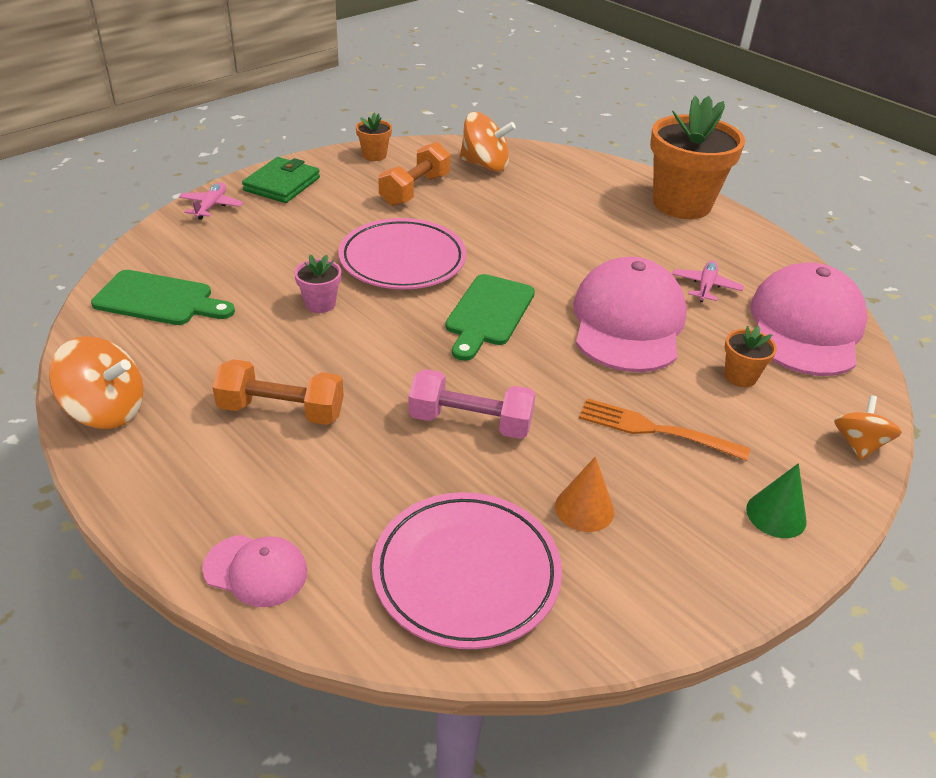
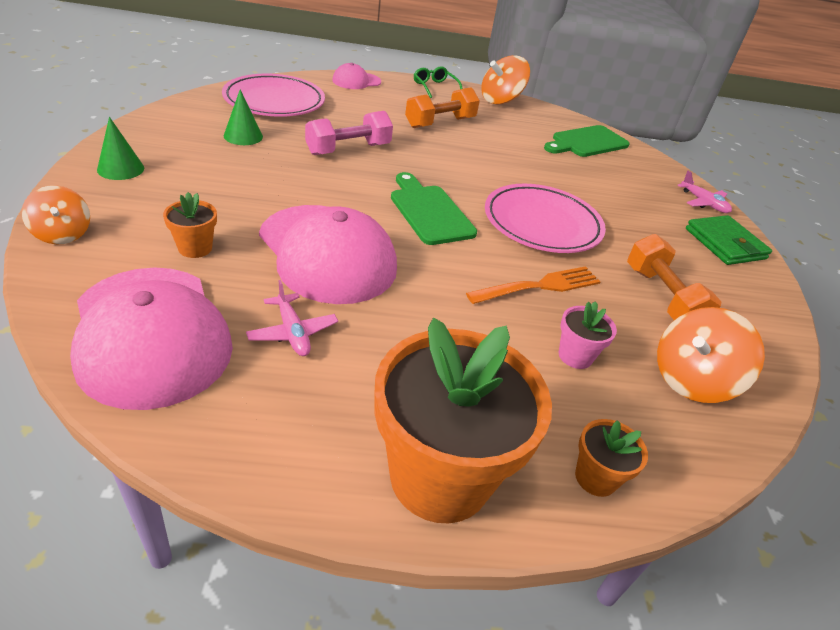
camera: 130 degrees right, 0 degrees up
(149, 487) = (435, 87): none -> green glasses
(320, 304) = (523, 173): pink flower pot -> pink flower pot (575, 356)
(374, 155) = (765, 320): orange flower pot -> orange flower pot (595, 478)
(584, 508) = (243, 136): orange cone -> green cone
(655, 430) = (235, 185): orange fork -> orange fork (539, 286)

